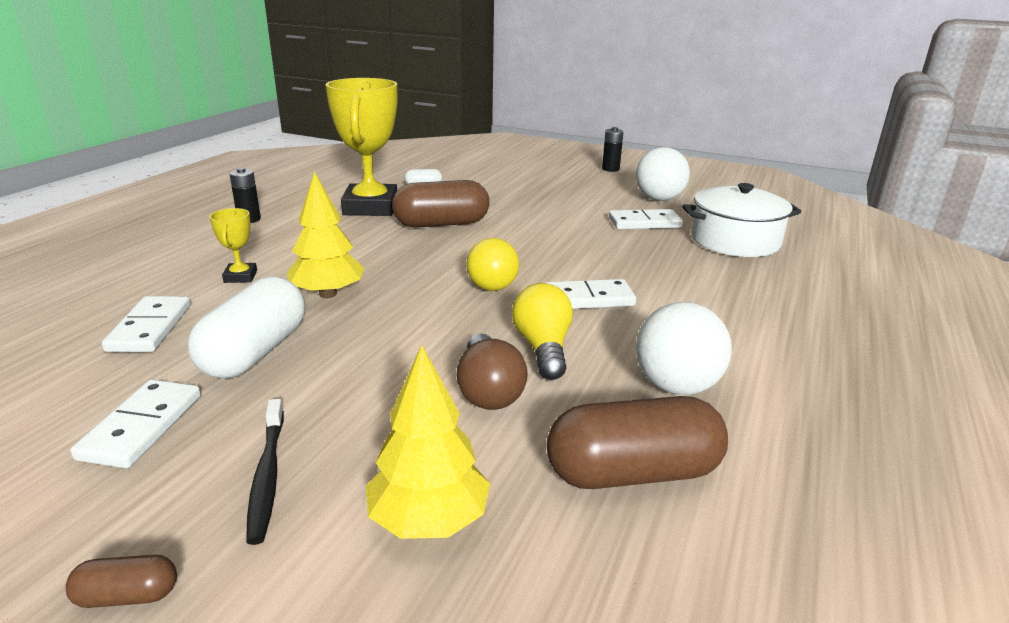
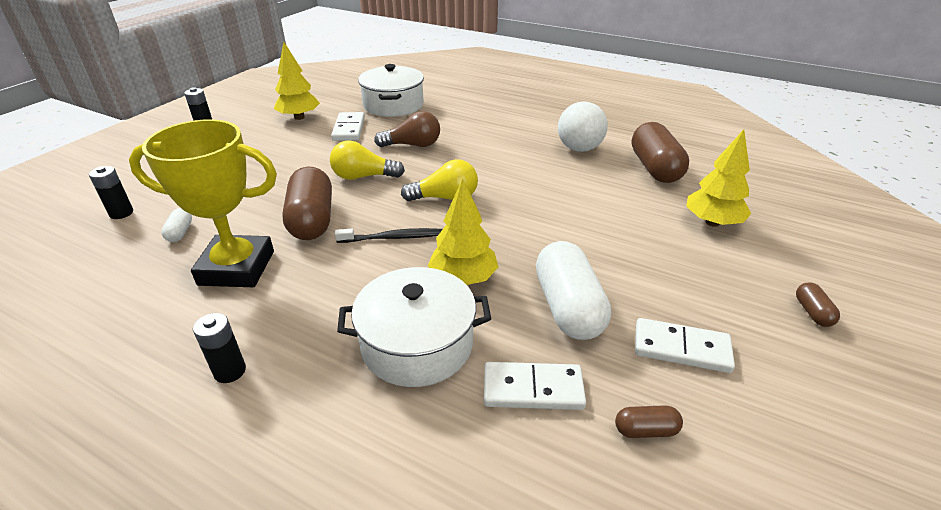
camera: 85 degrees left, 10 degrees up
(52, 385) = (645, 430): none -> brown capsule
(240, 277) = (417, 344): yellow trophy -> white pot
(255, 352) = (568, 307): white capsule -> white capsule turned 60 degrees clockwise
(267, 476) = (705, 278): black toothbrush -> black toothbrush (393, 238)
(452, 167) = (121, 213): none -> black battery
(488, 390) = (596, 203): brown light bulb -> brown light bulb (413, 145)
(543, 348) = (545, 183): yellow light bulb -> yellow light bulb (363, 177)
(588, 298) = (477, 162): white domino -> none
(659, 199) = (299, 117): white ball -> yellow tree

